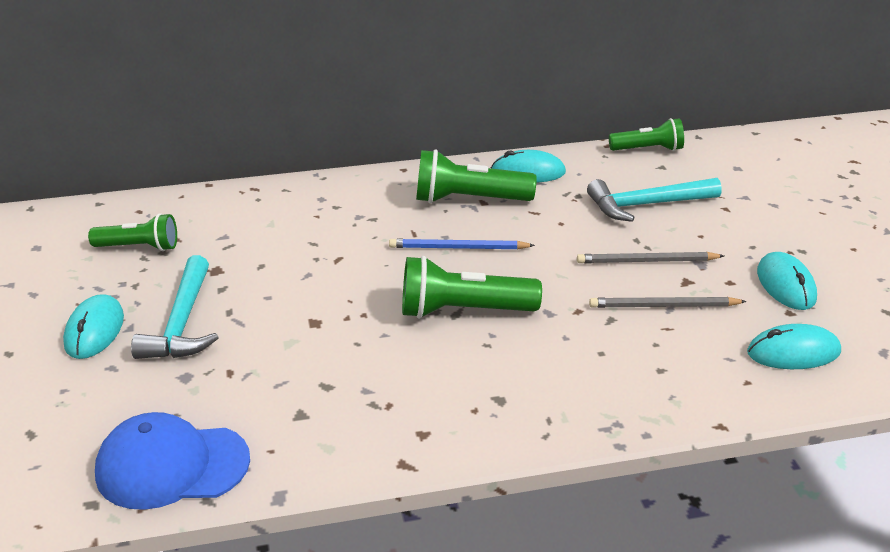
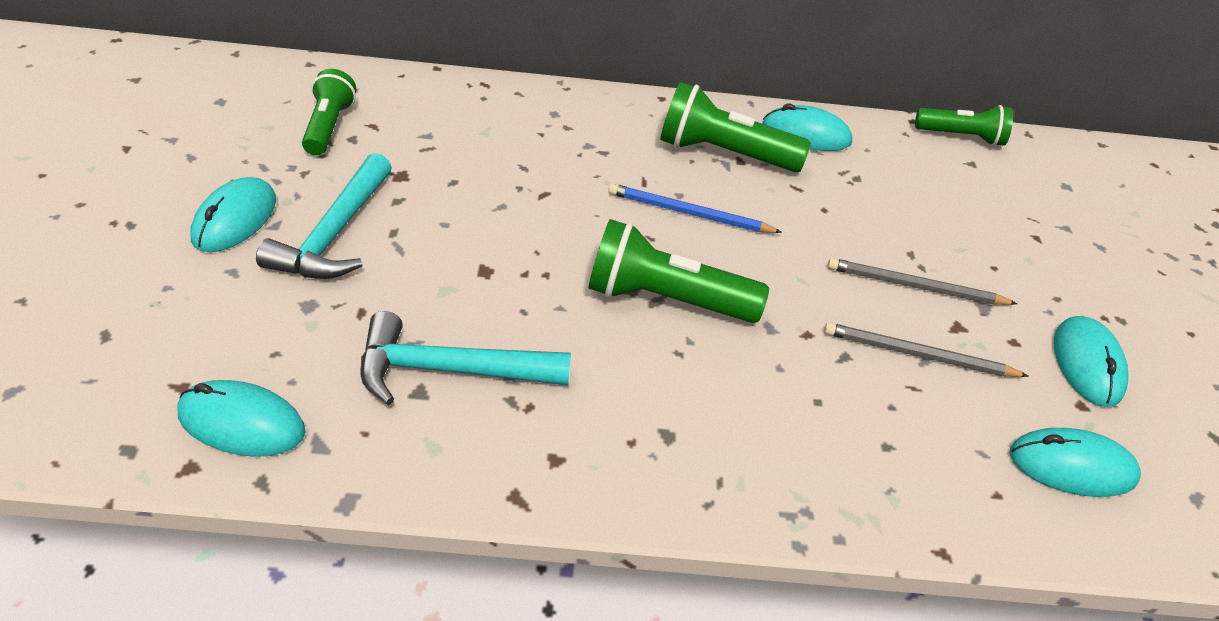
camera: 10 degrees right, 10 degrees up
(139, 247) = (329, 127): green flashlight -> green flashlight turned 105 degrees counterclockwise
(172, 466) = (241, 423): blue cap -> turquoise mouse
(646, 205) = (937, 210): turquoise hammer -> turquoise hammer (449, 370)

